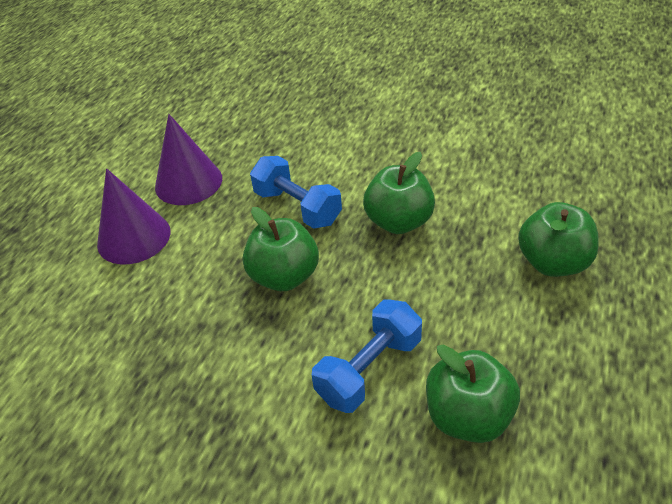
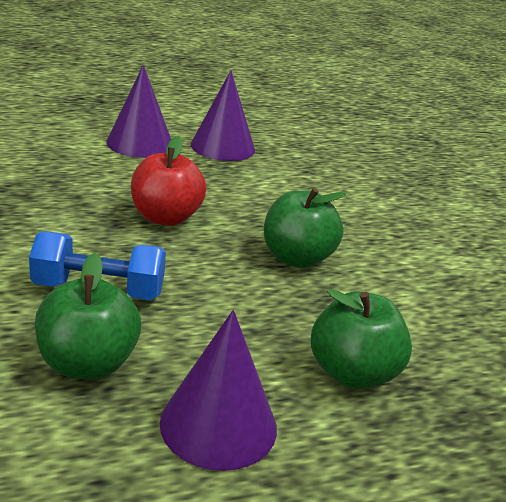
camera: 45 degrees right, 15 degrees down
(284, 276) = (165, 217): green apple -> red apple
(297, 207) = (252, 201): blue dumbbell -> none
(575, 364) = (218, 424): none -> purple cone

